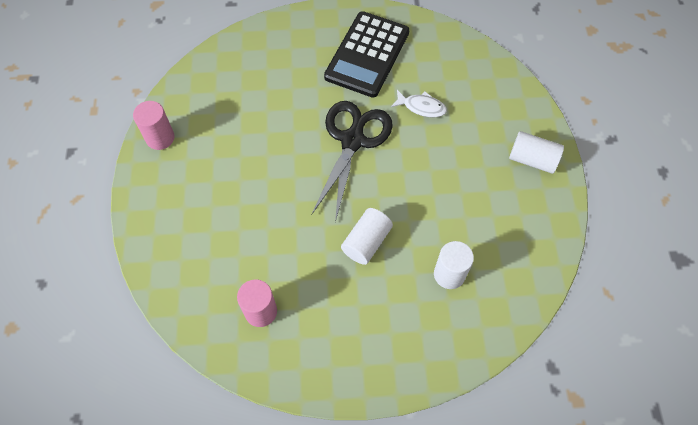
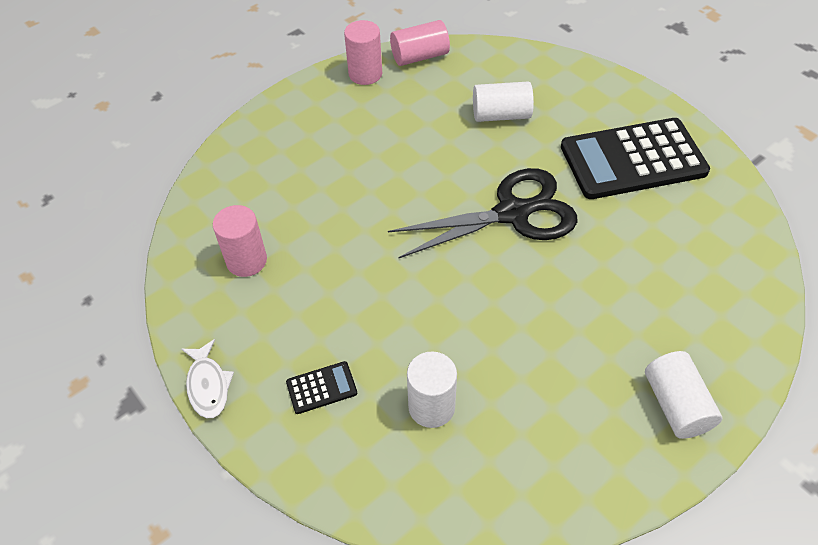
camera: 55 degrees right, 10 degrees down
(176, 96) = (420, 56): none -> pink cylinder
(366, 242) = (401, 301): white cylinder -> white cylinder (501, 115)
(393, 325) = (321, 388): none -> black calculator
(421, 107) = (622, 247): white fish -> white fish (208, 385)

